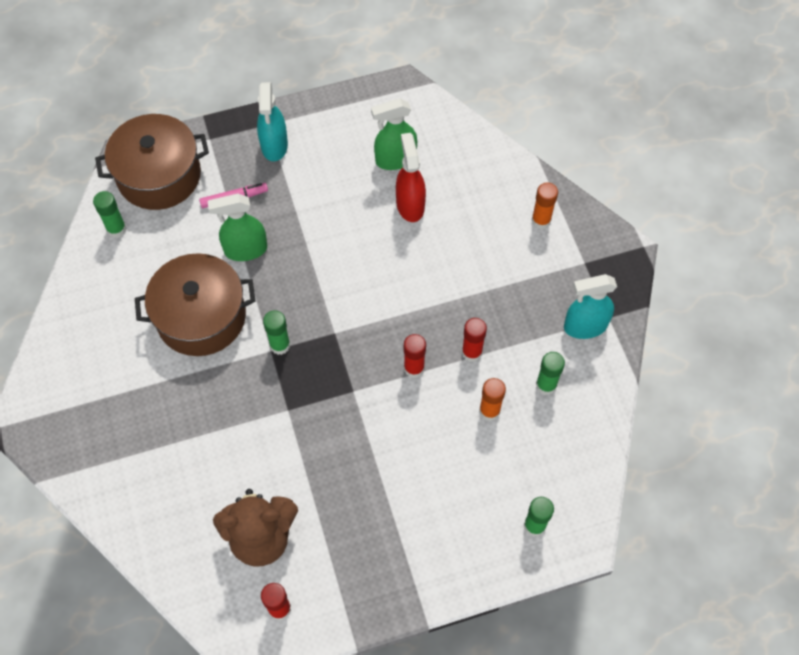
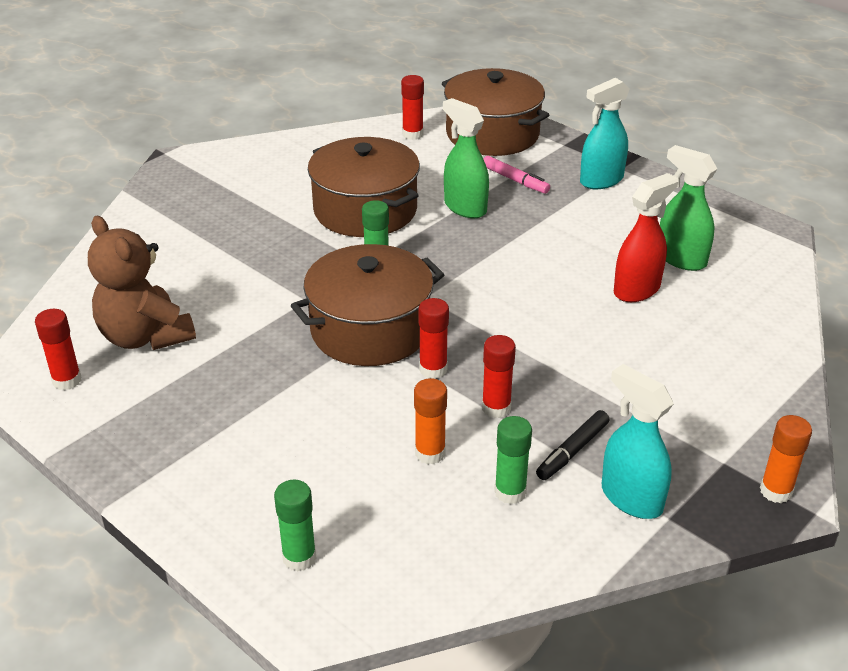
camera: 60 degrees right, 25 degrees down
(116, 229) = (412, 134): green glue stick -> red glue stick
(349, 385) = (370, 330): none -> brown pot
(532, 333) = (573, 451): none -> black marker
(541, 221) = (738, 399): orange glue stick -> orange glue stick (776, 491)

